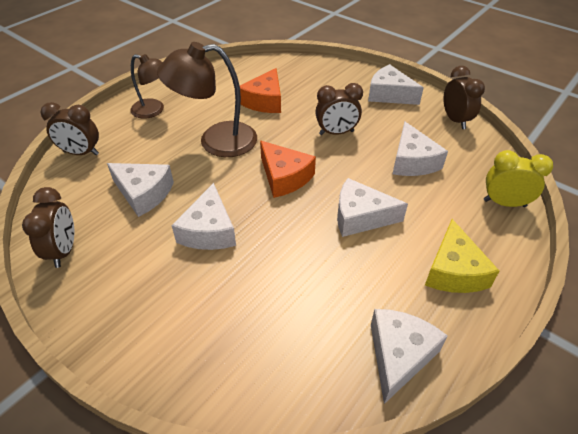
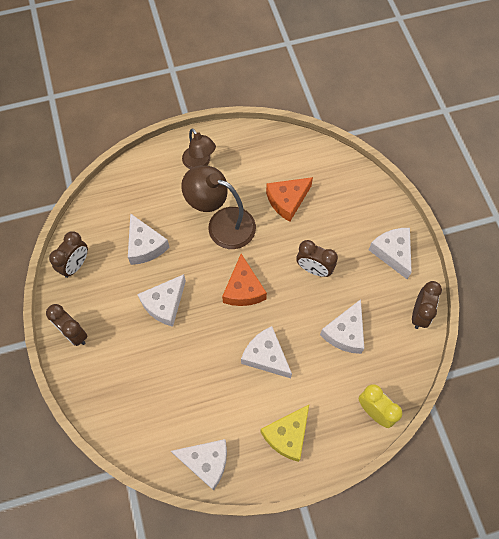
camera: 35 degrees right, 20 degrees up
(81, 153) = (127, 181): brown clock -> brown clock (74, 333)
(399, 355) = (206, 462): white cheese -> white cheese turned 45 degrees clockwise

